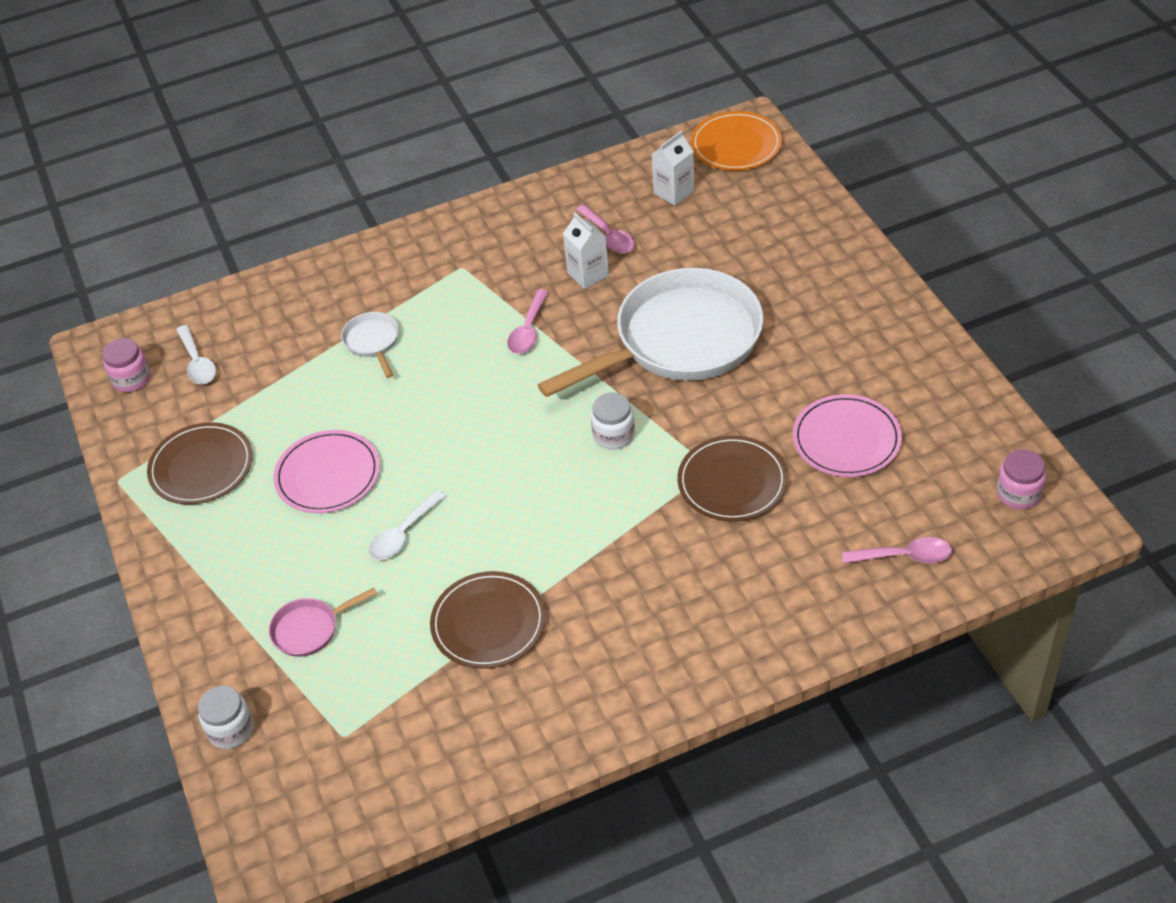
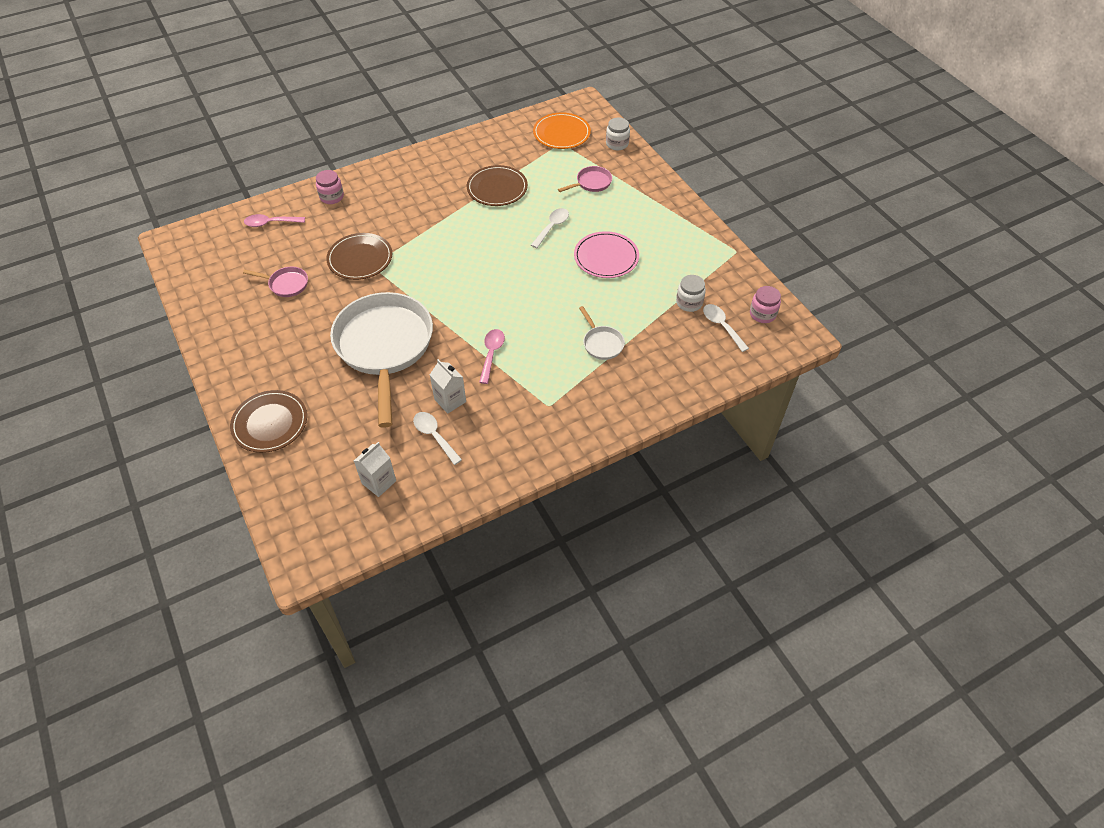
camera: 170 degrees right, 5 degrees up
(201, 467) = (687, 260): brown plate -> brown plate (270, 423)
(608, 236) = (434, 436): pink spoon -> white spoon
(613, 435) = (431, 284): white jar -> white jar (689, 303)
(679, 341) = (384, 347): white pan -> white pan turned 120 degrees clockwise
(736, 145) = (318, 538): orange plate -> orange plate (561, 133)
(846, 439) = (286, 284): pink plate -> pink pan
(1018, 493) = (195, 256): pink jar -> pink jar (332, 197)

